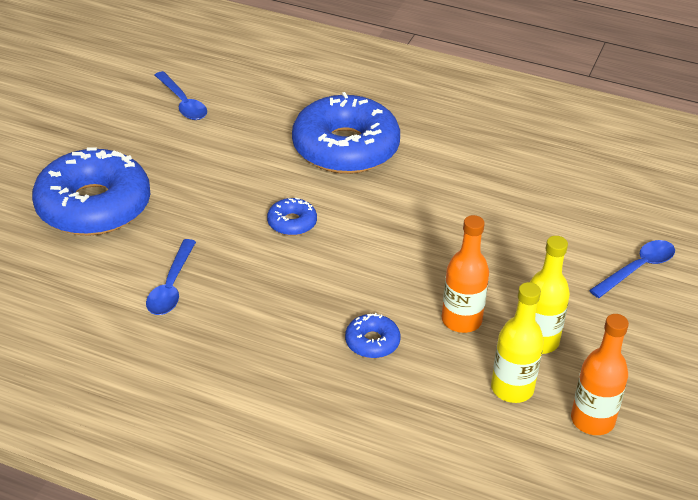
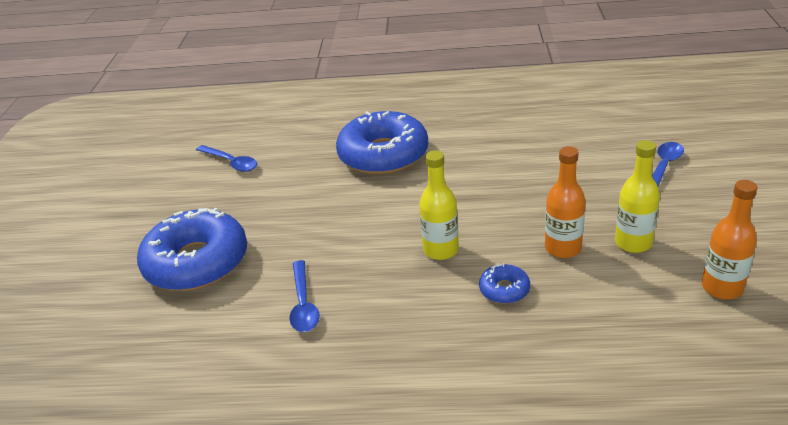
camera: 15 degrees left, 5 degrees down
(292, 223) = (376, 221): blue donut -> none
(512, 389) = (642, 286): yellow bottle -> yellow bottle (441, 250)

